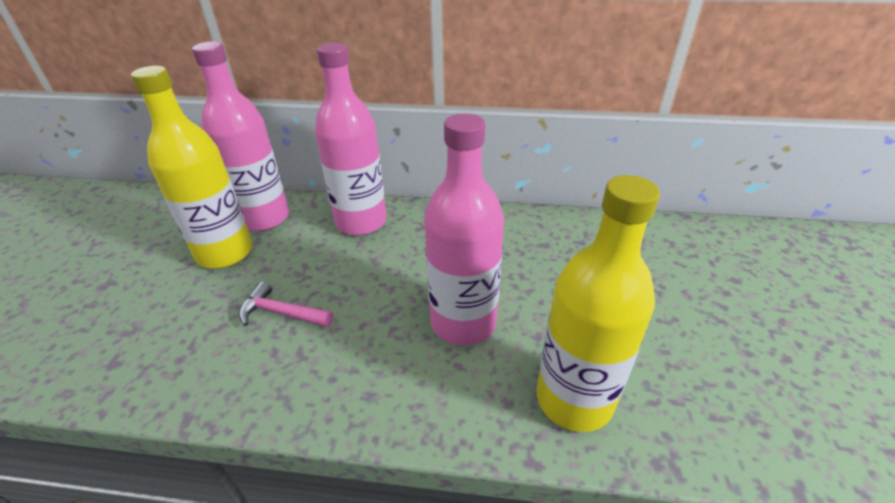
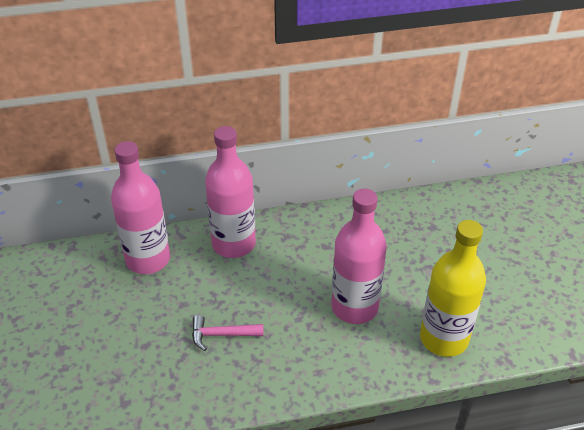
camera: 20 degrees left, 5 degrees up
(225, 253) = (139, 299): yellow bottle -> none

